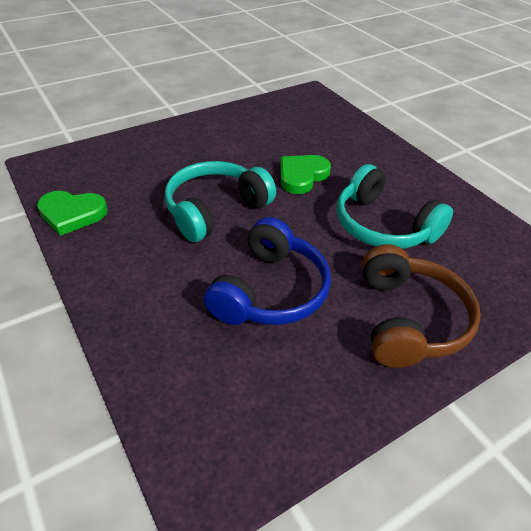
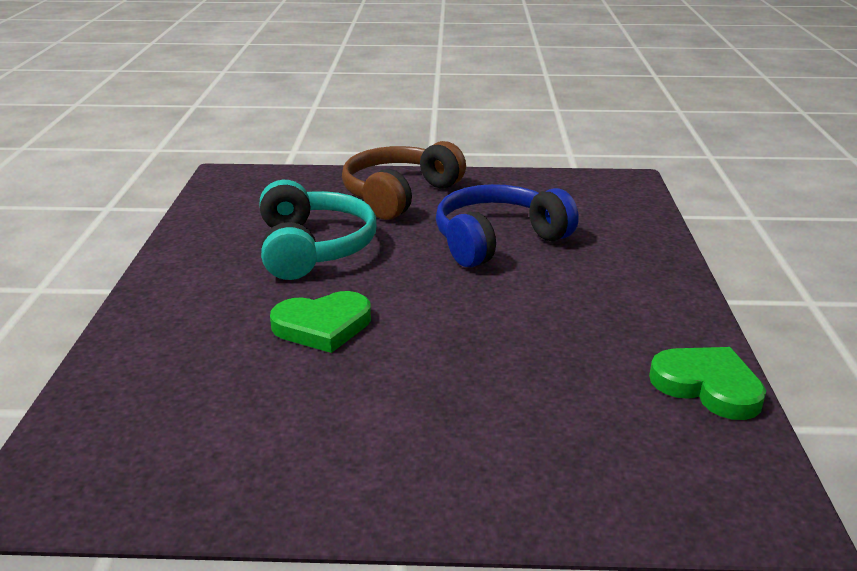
camera: 145 degrees left, 15 degrees down
(215, 210) = (490, 324): turquoise headphones -> none

